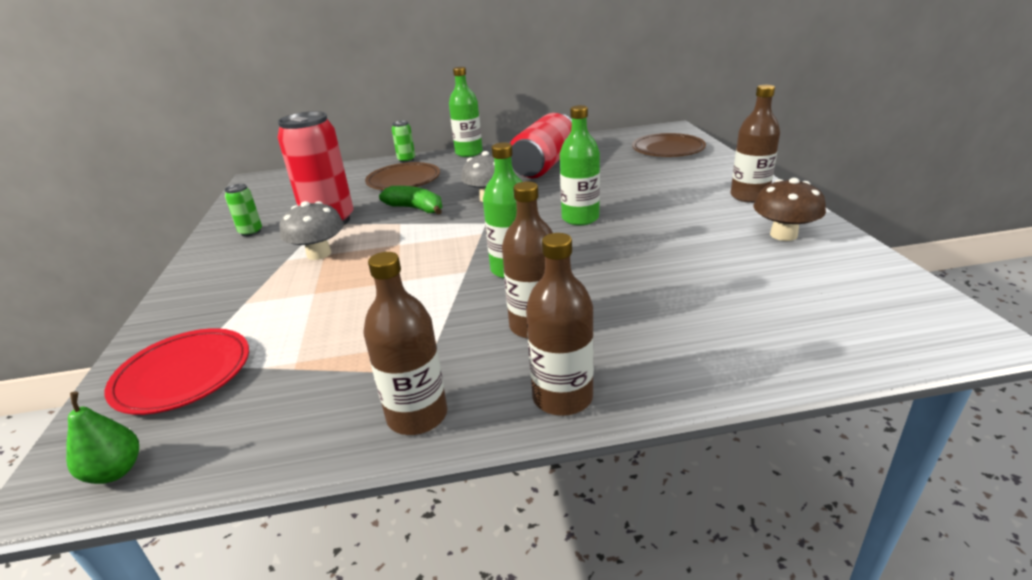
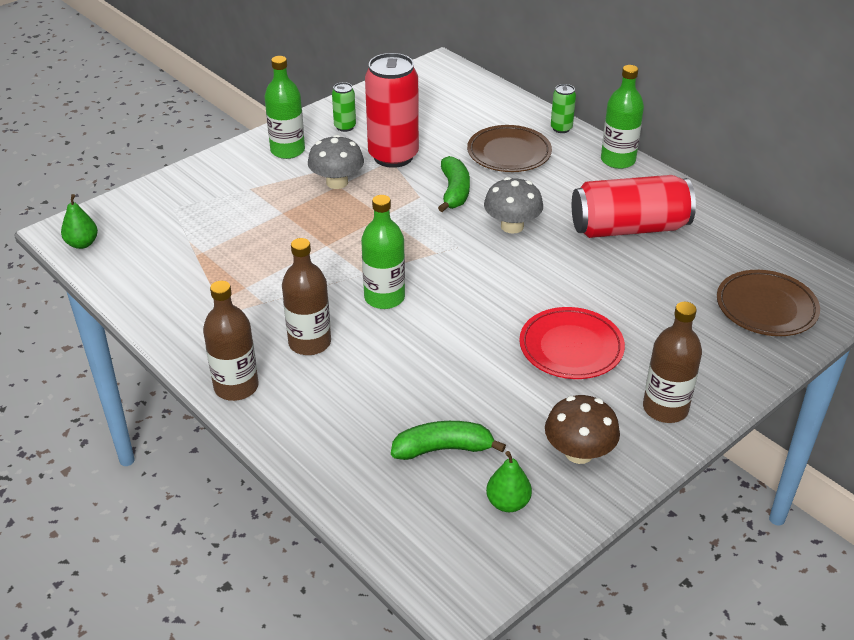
camera: 55 degrees right, 10 degrees up
(183, 375) = (163, 214): red plate -> red plate (571, 347)
(417, 415) = (183, 330): brown bottle -> none
(580, 218) = (512, 302): green bottle -> green bottle (287, 150)
(749, 290) = (443, 449): none -> green banana
(836, 277) = (508, 503): none -> green pear

